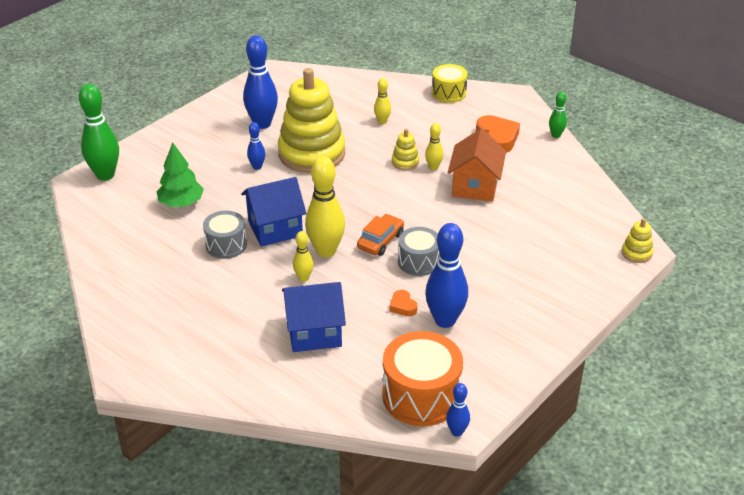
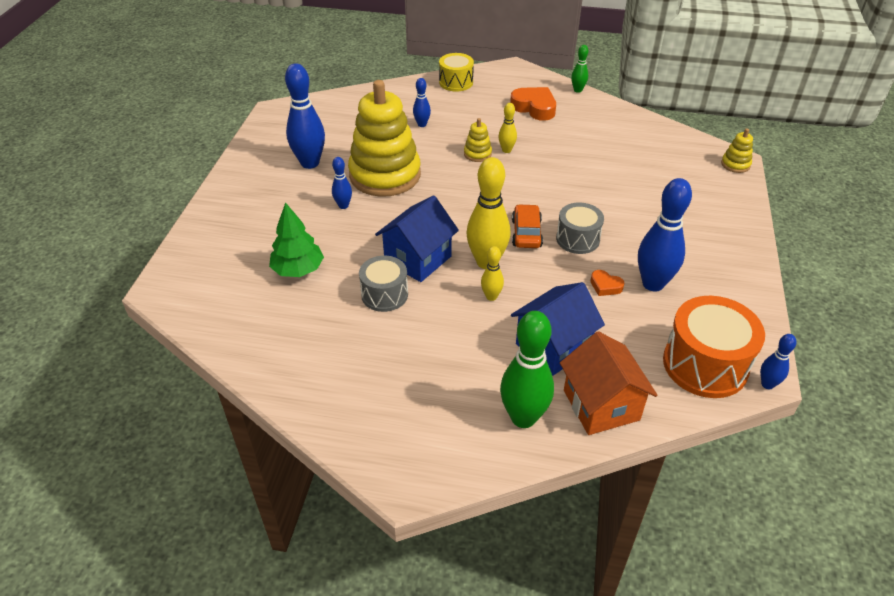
camera: 30 degrees left, 5 degrees up
(105, 175) = (186, 271): green bowling pin -> green bowling pin (523, 417)
(382, 121) = (422, 124): yellow bowling pin -> blue bowling pin
(475, 186) = (557, 154): orange house -> orange house (601, 405)

